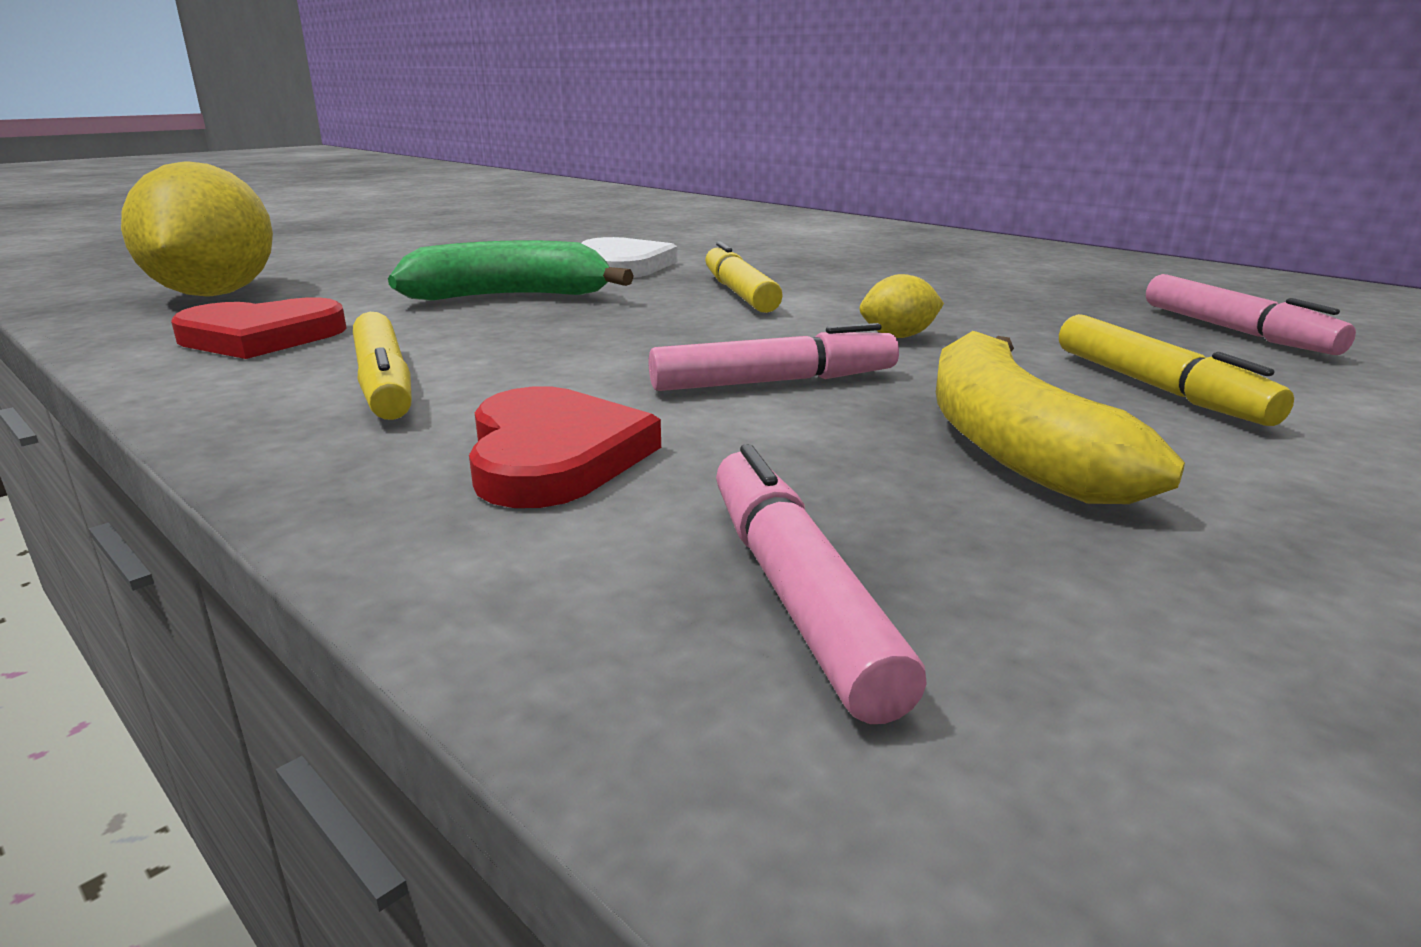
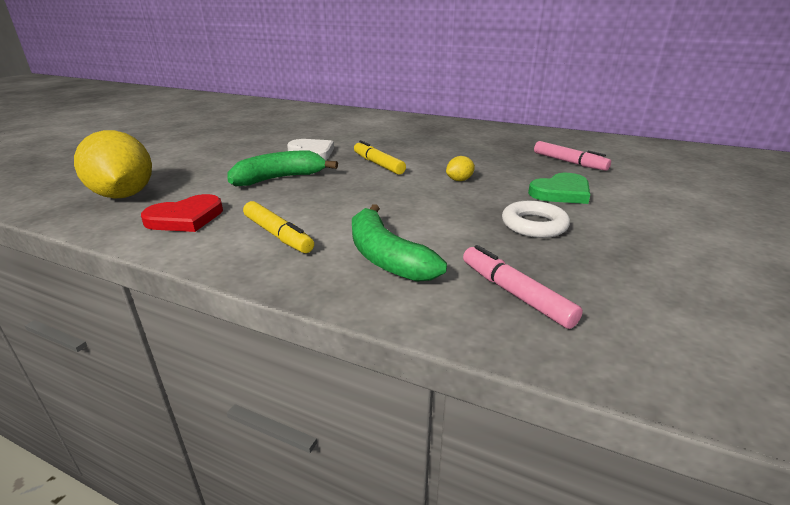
camera: 20 degrees left, 5 degrees up
(554, 455) = (386, 257): red heart -> green banana
(774, 382) = (433, 209): pink marker -> none
(1011, 445) = (534, 225): yellow banana -> white ring
(1157, 388) = (561, 192): yellow marker -> green heart

